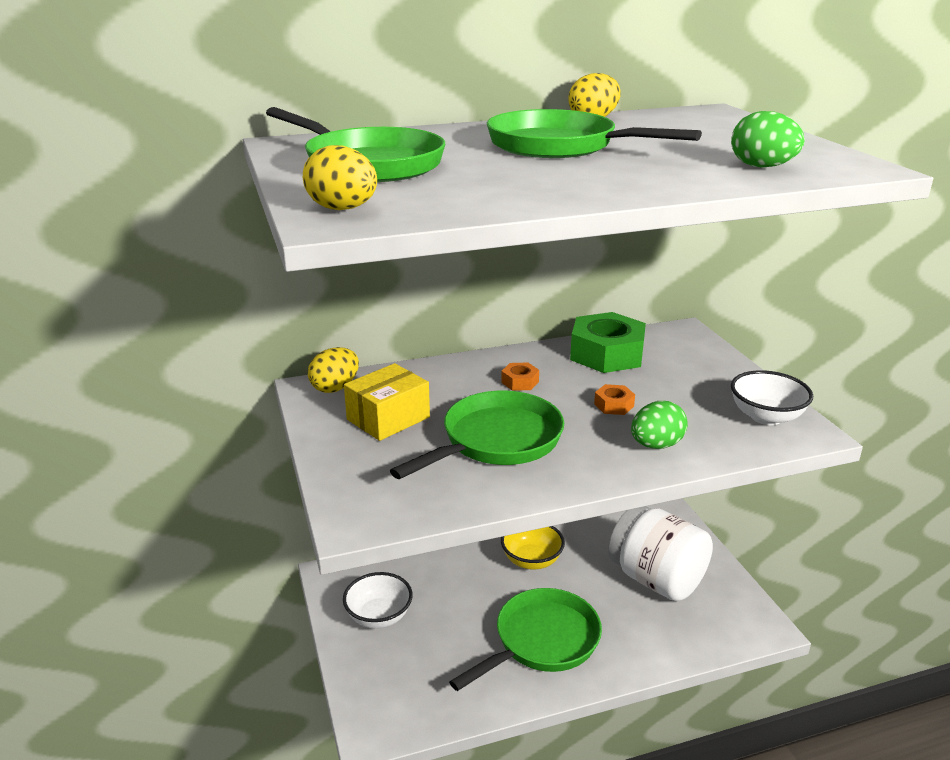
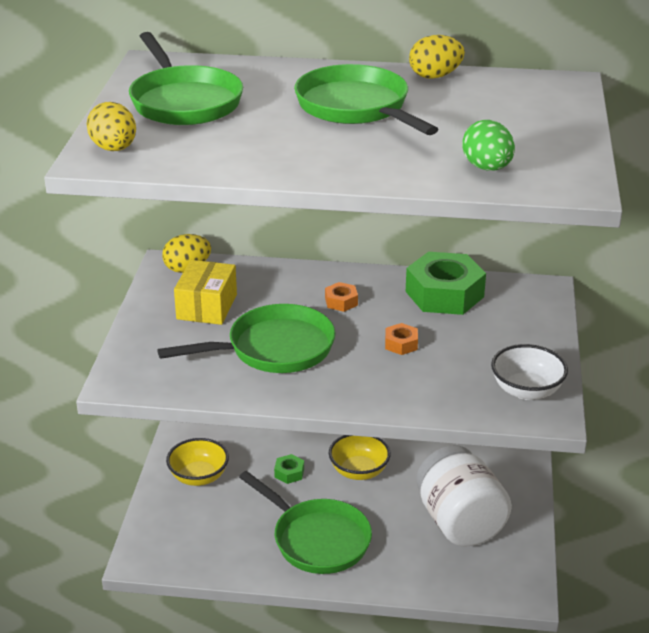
camera: 25 degrees right, 5 degrees up
(379, 616) = (199, 477): white bowl -> yellow bowl
(388, 418) = (207, 307): yellow box -> yellow box turned 60 degrees counterclockwise
(467, 583) = (289, 473): none -> green nut
(542, 641) = (317, 539): green pan -> green pan turned 60 degrees clockwise
(656, 445) = (401, 388): green egg -> none

